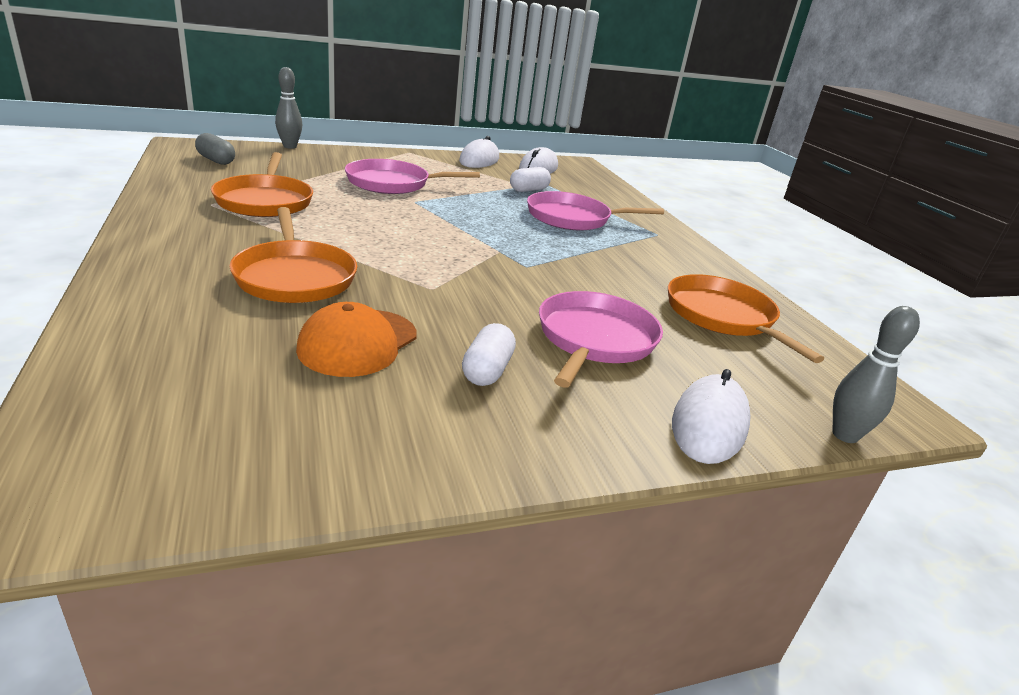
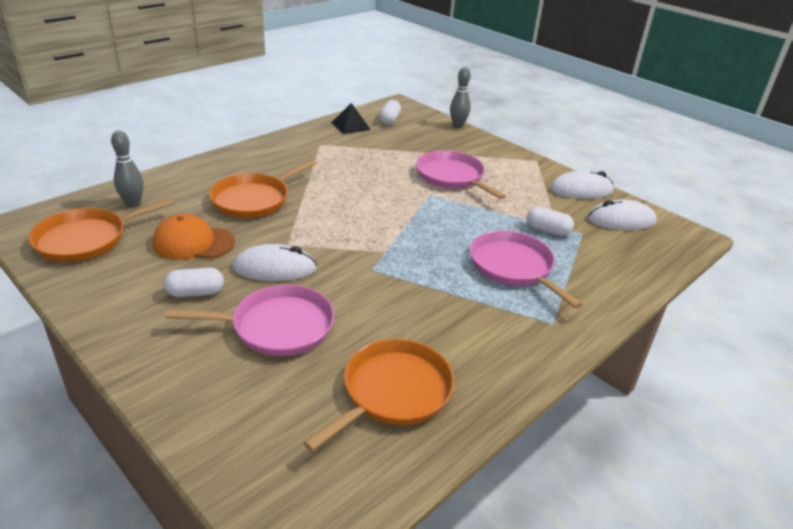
camera: 65 degrees right, 5 degrees up
(191, 178) = (350, 126): none -> black pyramid
(216, 160) = (390, 120): grey capsule -> white capsule
(265, 201) = (349, 154): orange pan -> orange pan (86, 239)
(709, 424) = (192, 403): white mouse -> white mouse (275, 268)
(844, 435) = (225, 490): grey bowling pin -> grey bowling pin (133, 204)

